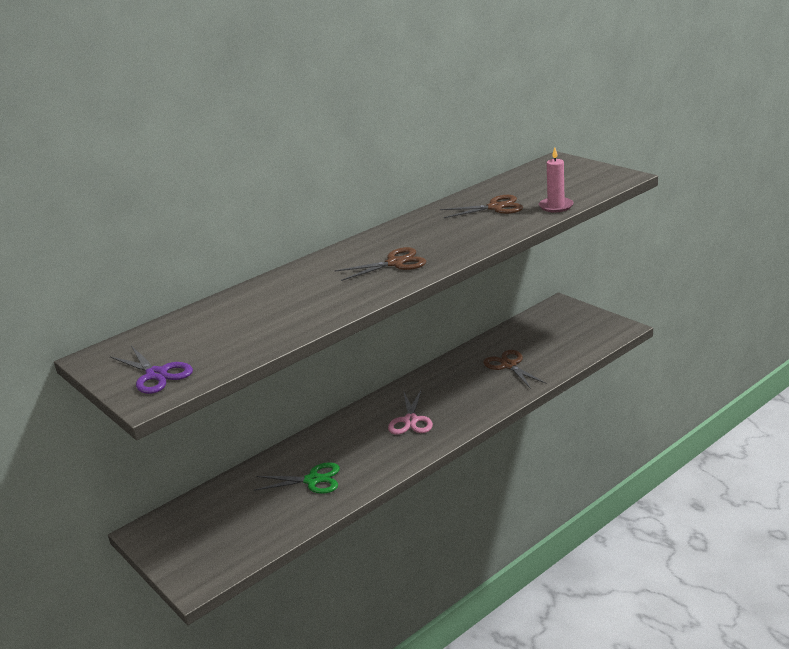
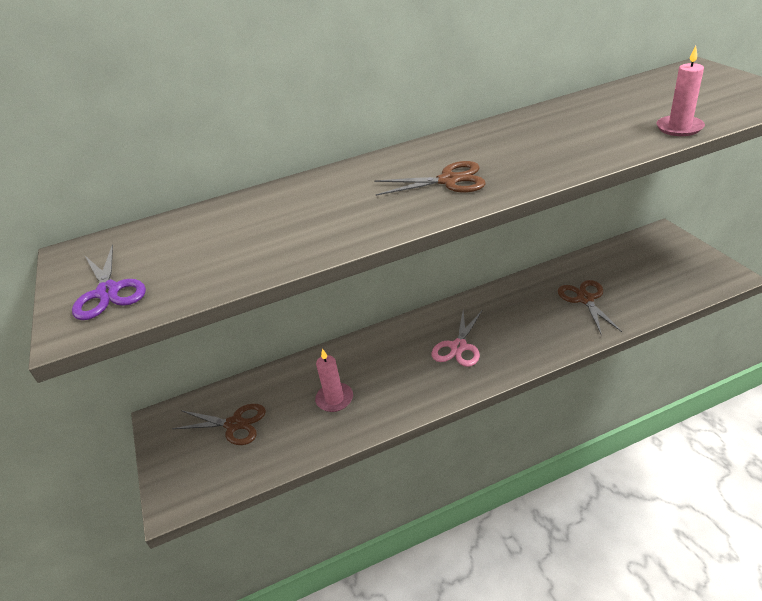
camera: 20 degrees right, 10 degrees up
(312, 480) = (334, 399): green scissors -> pink candle
(495, 207) = (599, 121): brown scissors -> brown scissors (234, 424)

